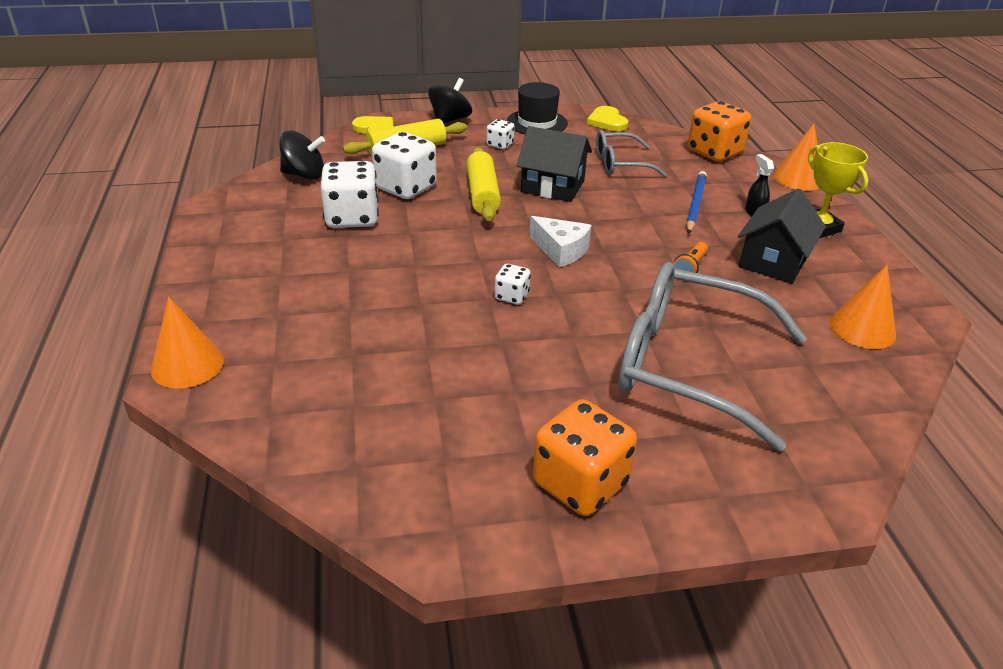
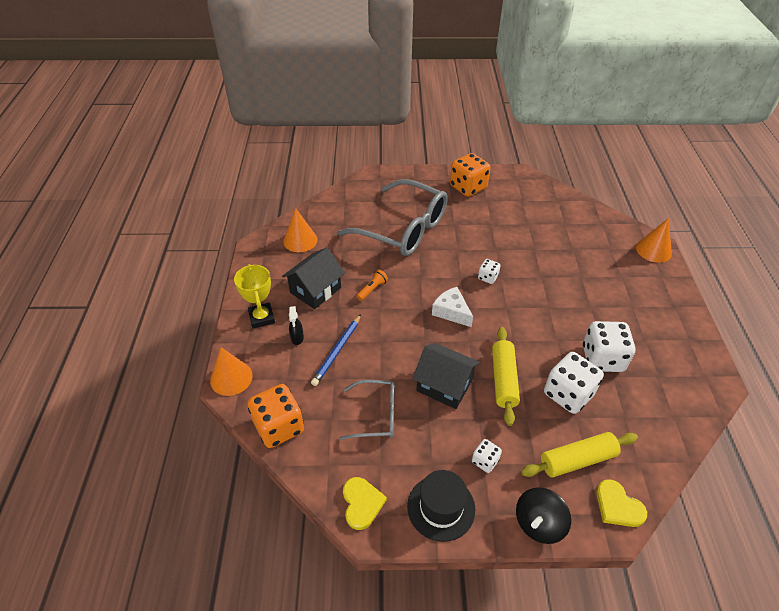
camera: 170 degrees left, 10 degrees up
(304, 175) = (661, 422): black spinning top -> none

